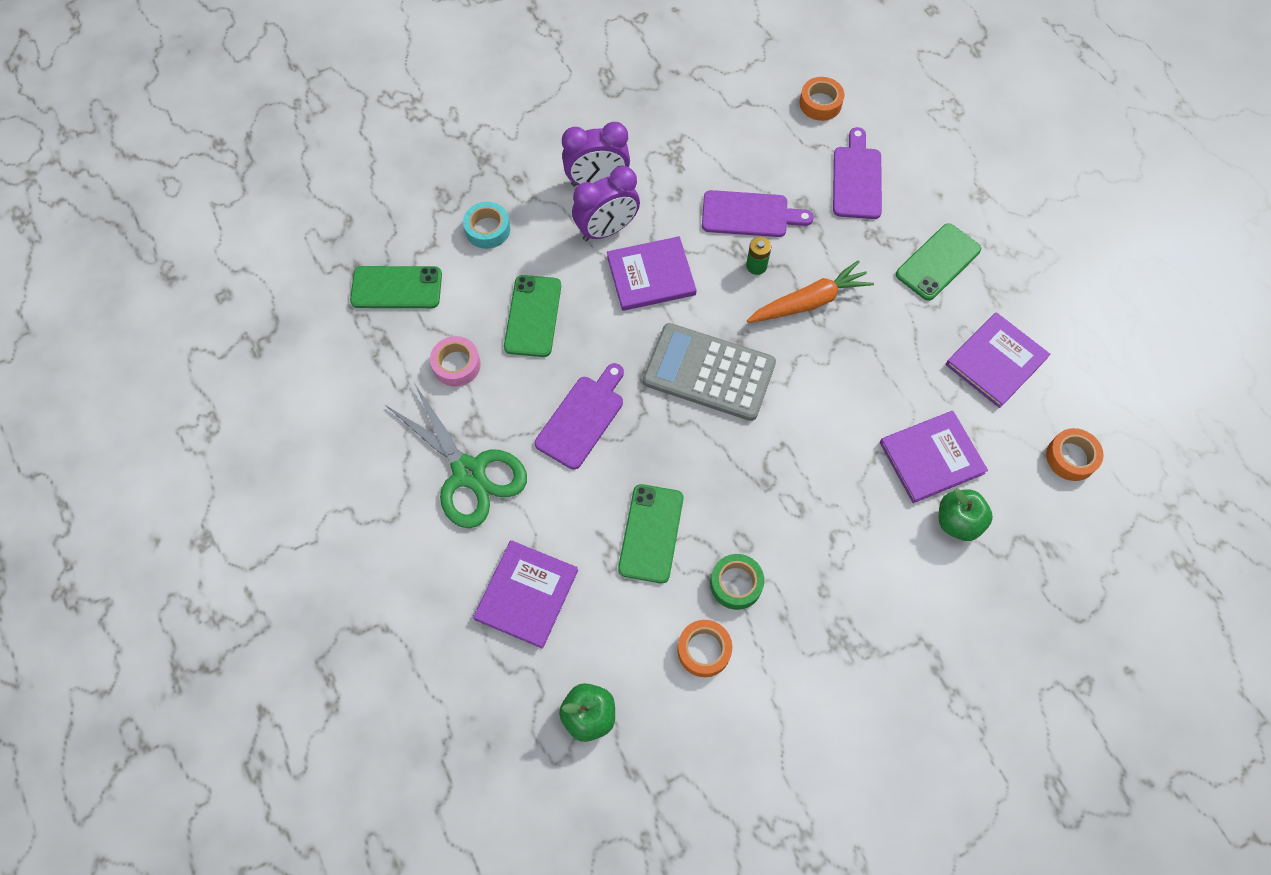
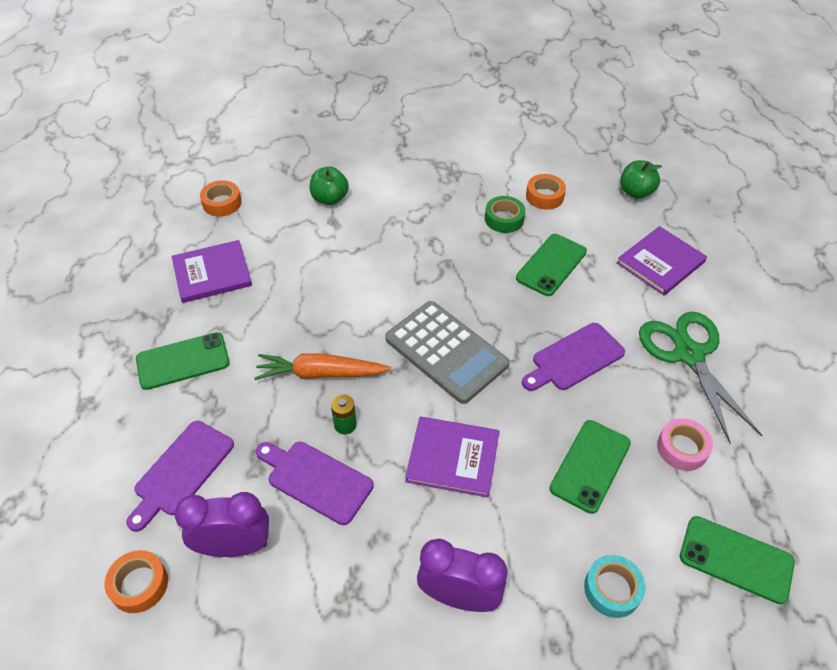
camera: 155 degrees left, 15 degrees down
(607, 230) = (475, 528): purple clock -> purple clock (234, 546)
(931, 458) = (316, 236): purple book -> none

